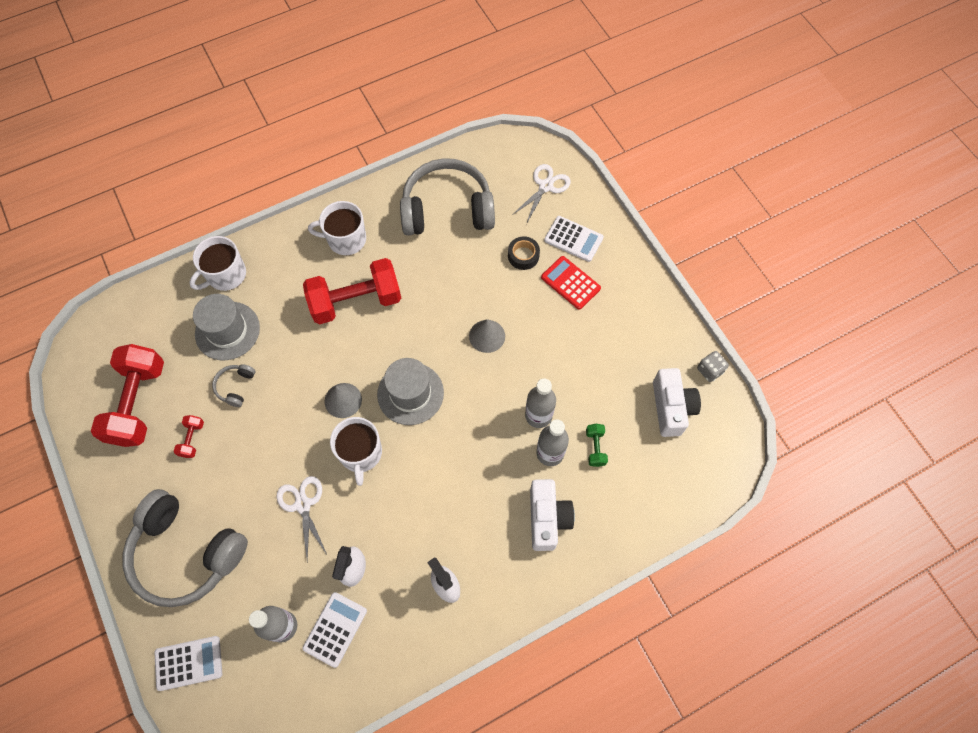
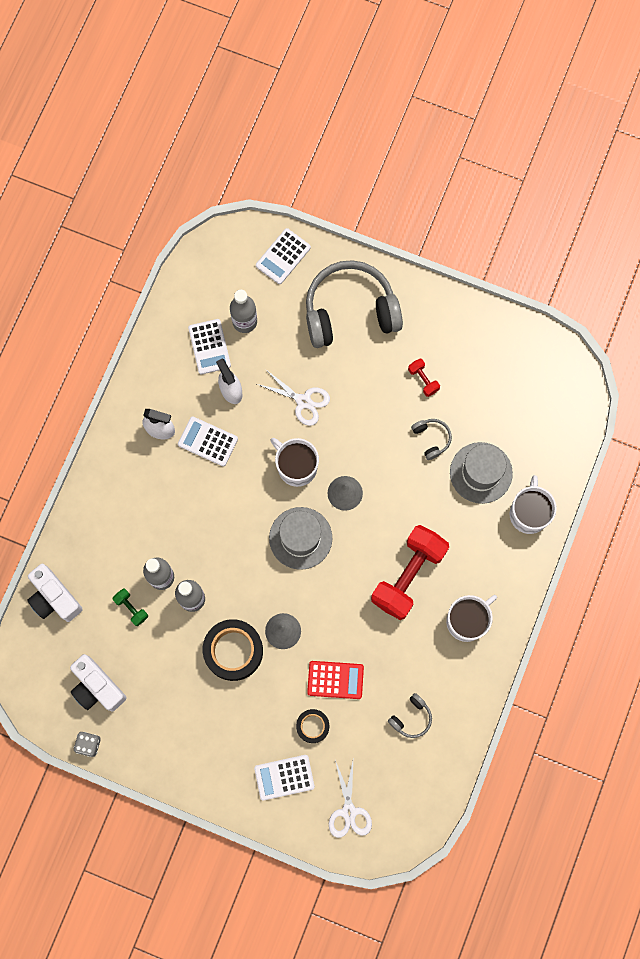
camera: 140 degrees right, 10 degrees up
(138, 403) = (487, 371): red dumbbell -> none
(414, 538) = (207, 441): none -> white calculator
(447, 209) = (411, 718): grey headphones -> grey headphones, size x0.41
(538, 351) = (233, 651): none -> black tape
(547, 518) = (127, 528): white camera -> white camera (54, 598)
(570, 283) = (254, 732): red calculator -> red calculator (335, 680)

